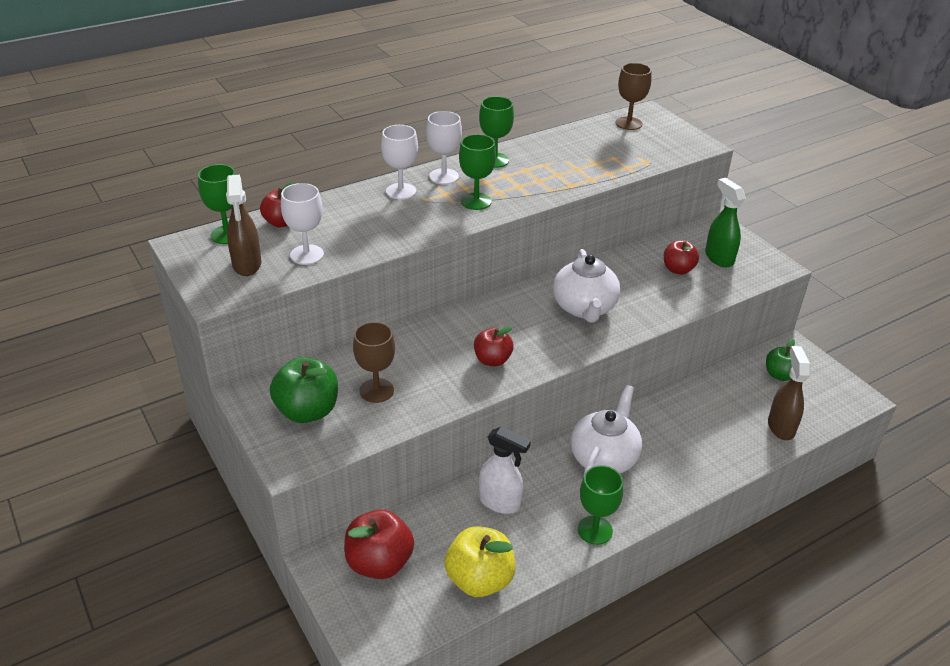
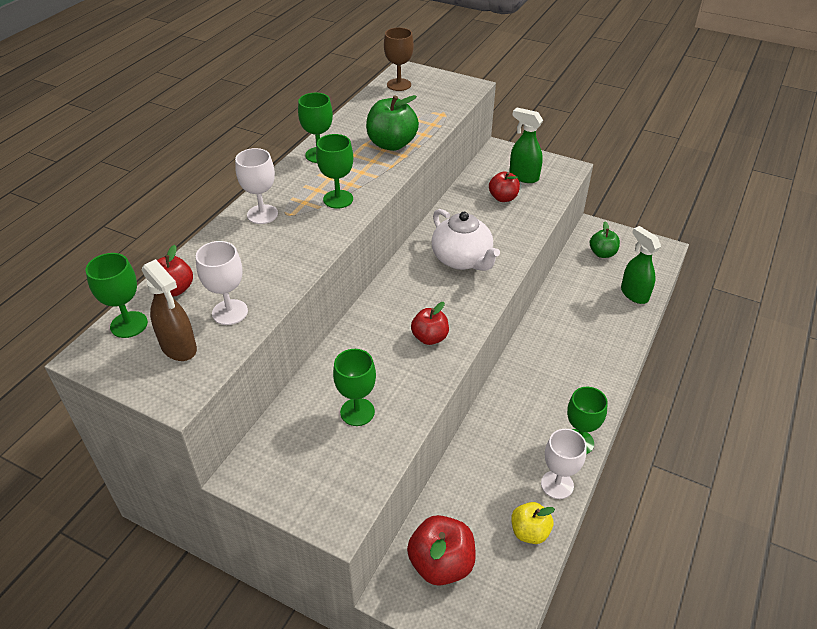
camera: 30 degrees left, 5 degrees up
(307, 411) = (312, 462): green apple -> green apple (392, 144)
(376, 390) = (357, 412): brown goblet -> green goblet
(444, 176) = (288, 186): white goblet -> white goblet (557, 484)
(479, 579) = (529, 532): yellow apple -> yellow apple, size x0.64
(500, 502) = (493, 456): white spray bottle -> none
(604, 457) = (538, 378): white teapot -> none
(781, 427) = (634, 294): brown spray bottle -> green spray bottle

